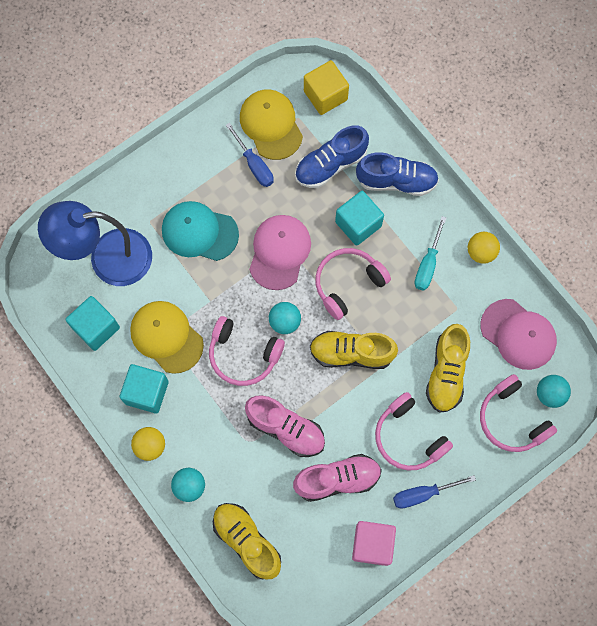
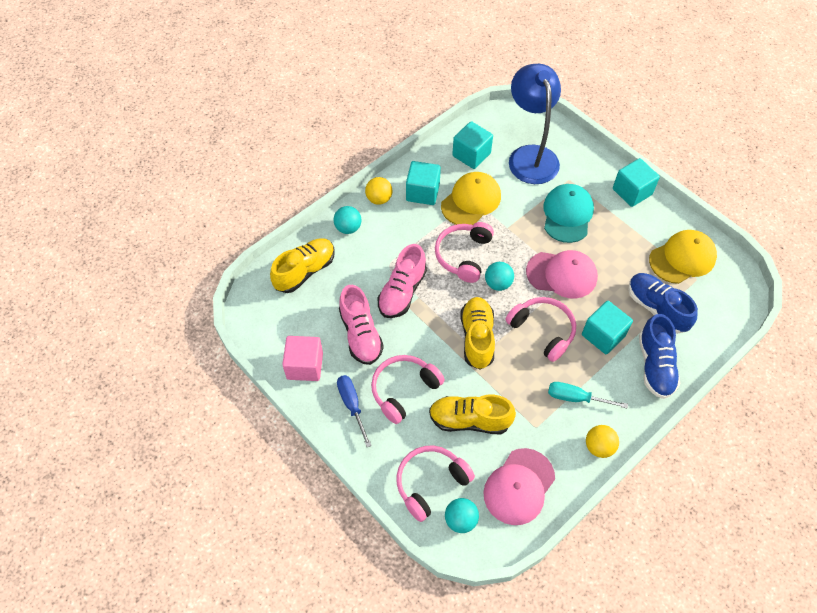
camera: 85 degrees right, 15 degrees down
(176, 156) = (632, 192): none -> turquoise cube
(254, 165) = (640, 249): blue screwdriver -> none
(325, 95) = (726, 299): yellow cube -> none

